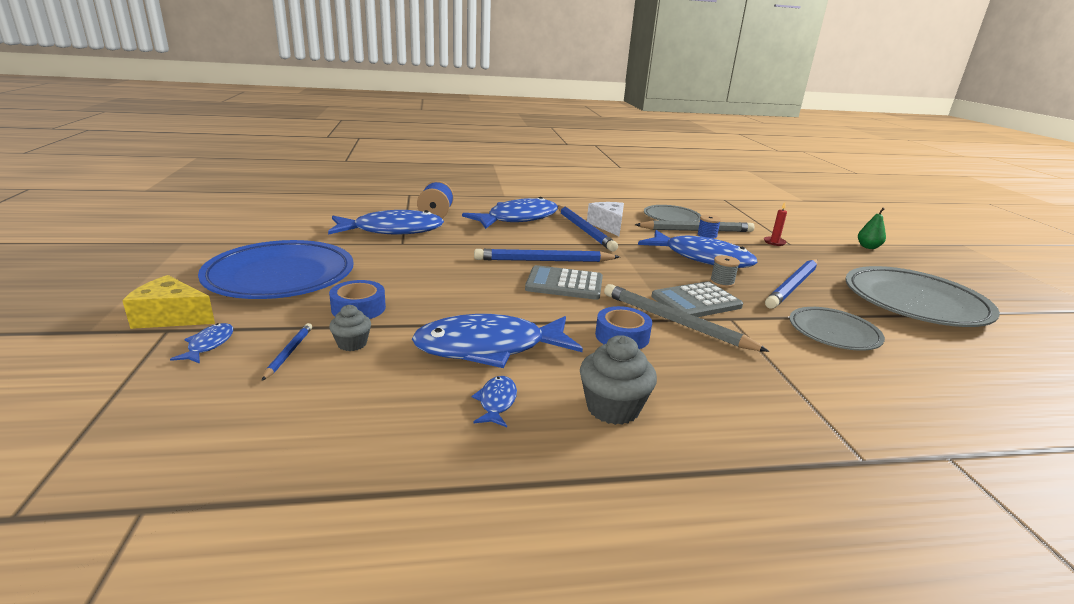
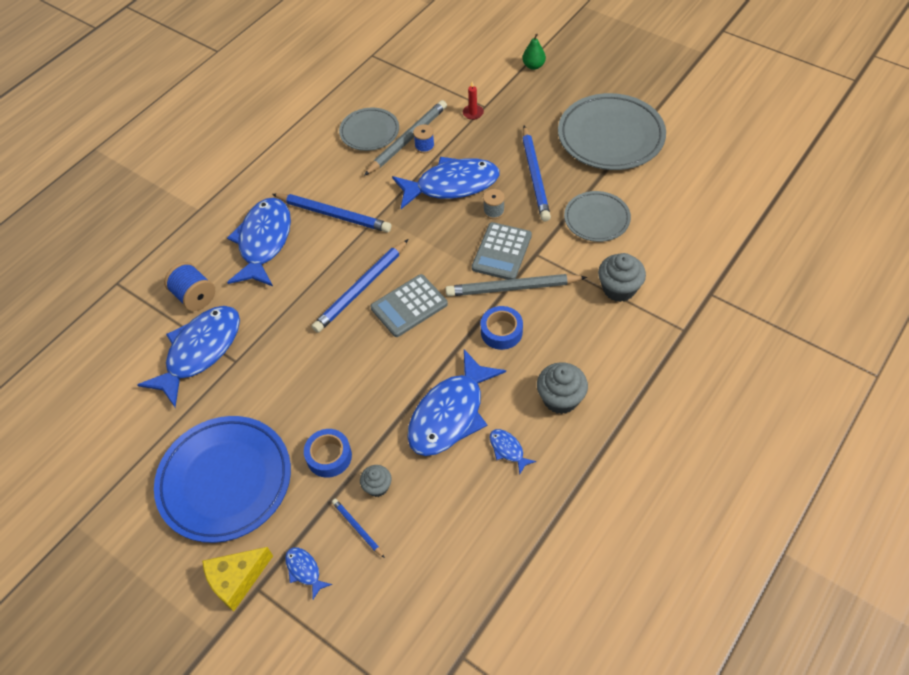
camera: 40 degrees left, 30 degrees up
(608, 226) = (341, 190): white cheese -> none
(803, 382) = (619, 288): none -> grey cupcake

